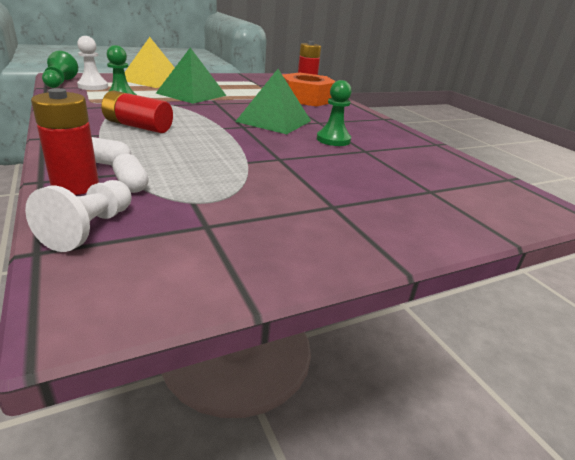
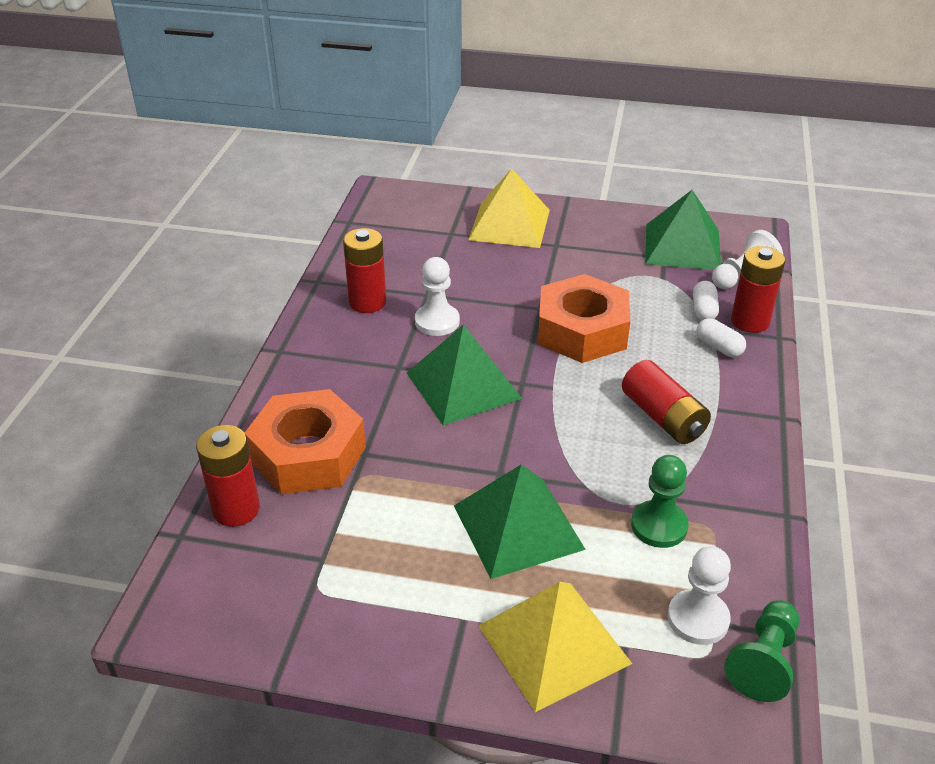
camera: 140 degrees left, 10 degrees up
(191, 245) = (682, 246): none -> green pyramid
(232, 152) = (582, 330): none -> orange nut
(333, 140) = (437, 322): green pawn -> white pawn
(388, 140) = (367, 302): none -> red battery
(402, 212) = (509, 224): none -> yellow pyramid

